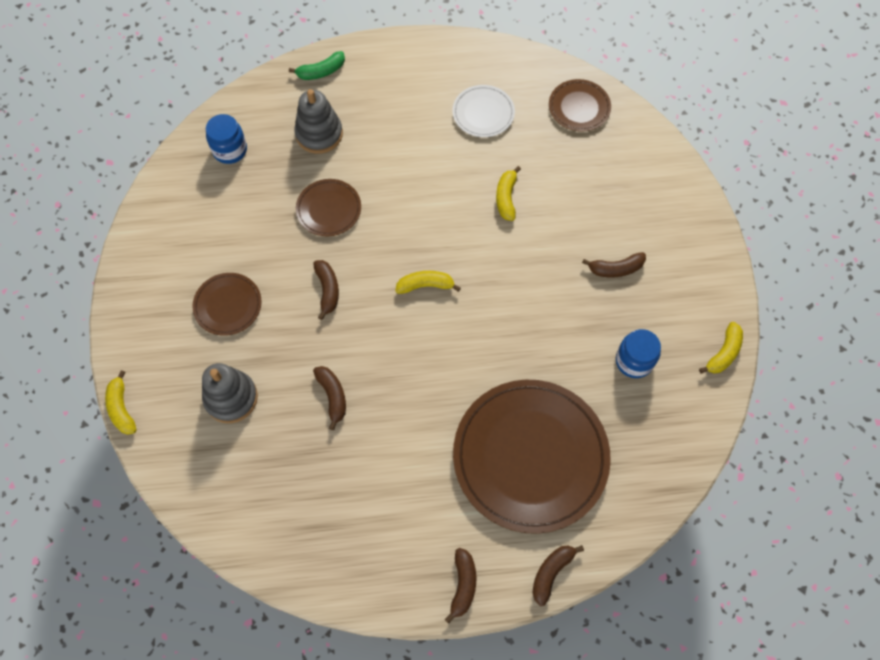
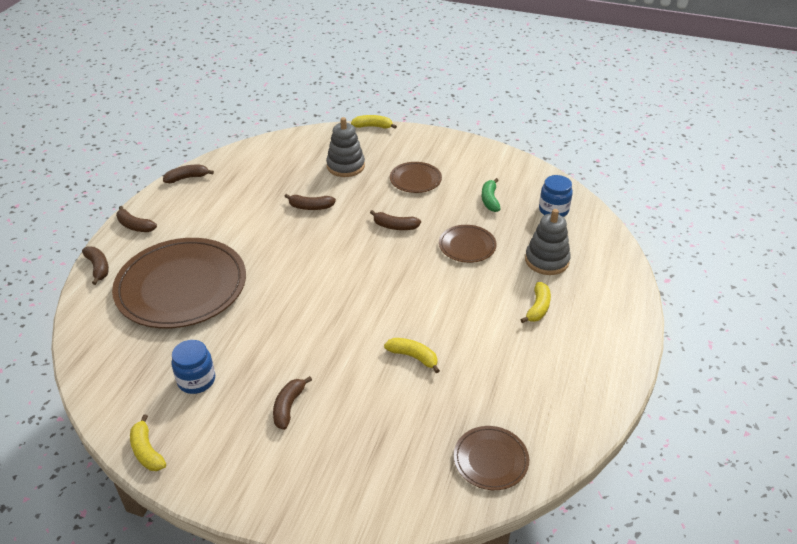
camera: 115 degrees right, 25 degrees down
(321, 72) = (618, 280): green banana -> green banana (490, 200)
(339, 587) = (187, 178): none -> brown banana
(426, 285) = (362, 277): yellow banana -> yellow banana (538, 308)
(483, 113) = (520, 376): white plate -> none

